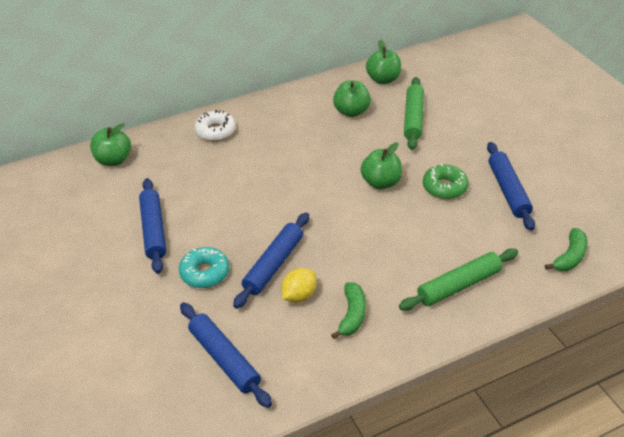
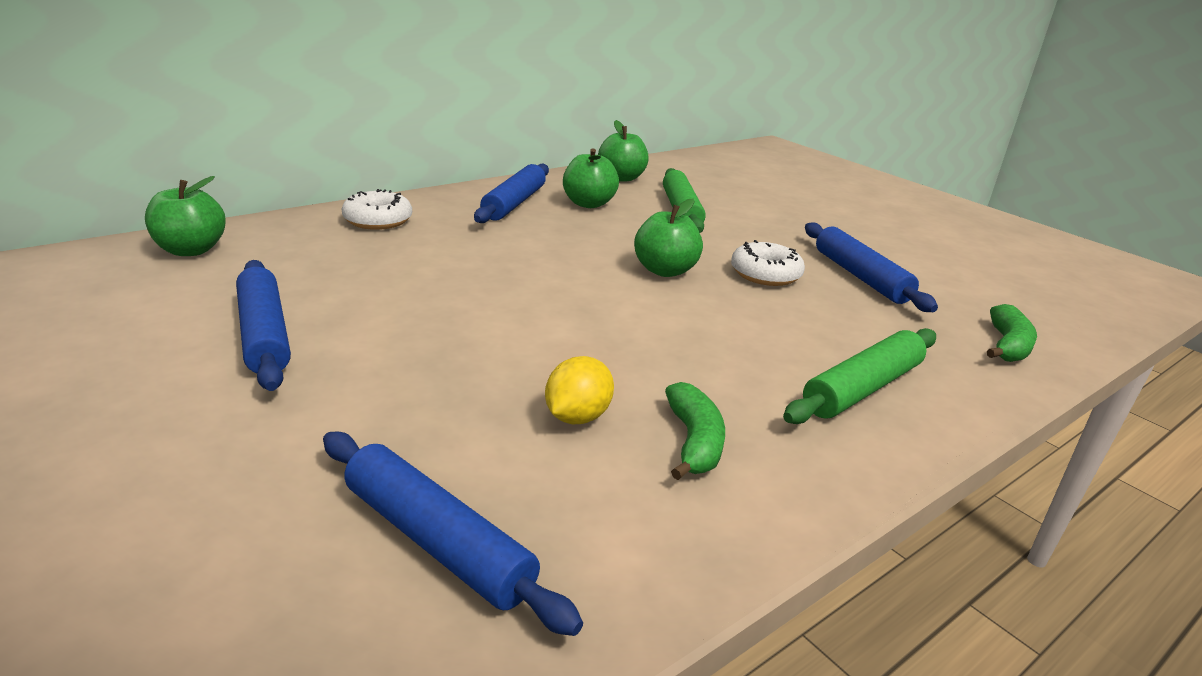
camera: 15 degrees left, 15 degrees down
(205, 273) = (374, 391): turquoise donut -> none
(274, 265) = (514, 374): blue rolling pin -> blue rolling pin (514, 203)
(444, 187) = (765, 274): green donut -> white donut

